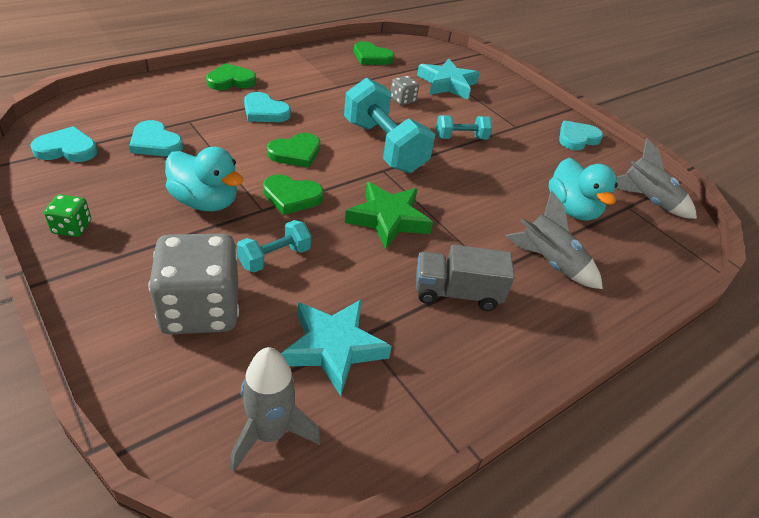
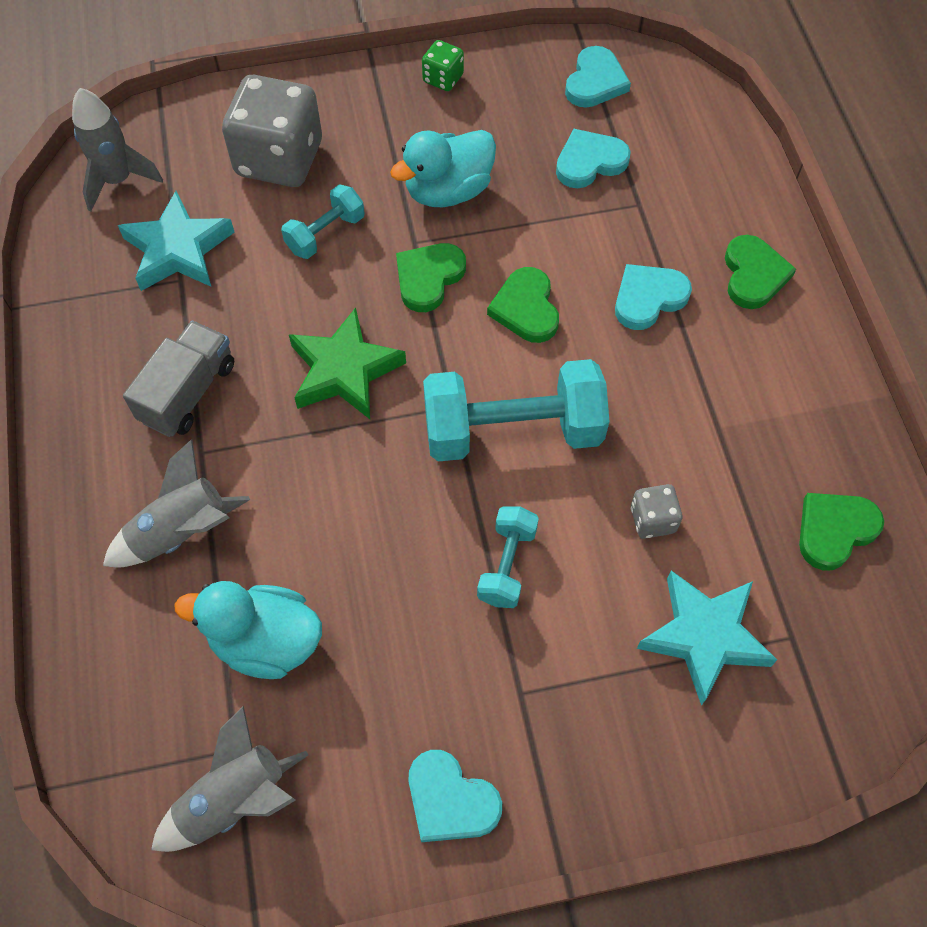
camera: 120 degrees right, 20 degrees up
(274, 257) = (325, 234): turquoise dumbbell -> turquoise dumbbell turned 60 degrees clockwise
(577, 138) = (450, 800): turquoise heart -> turquoise heart turned 135 degrees clockwise

